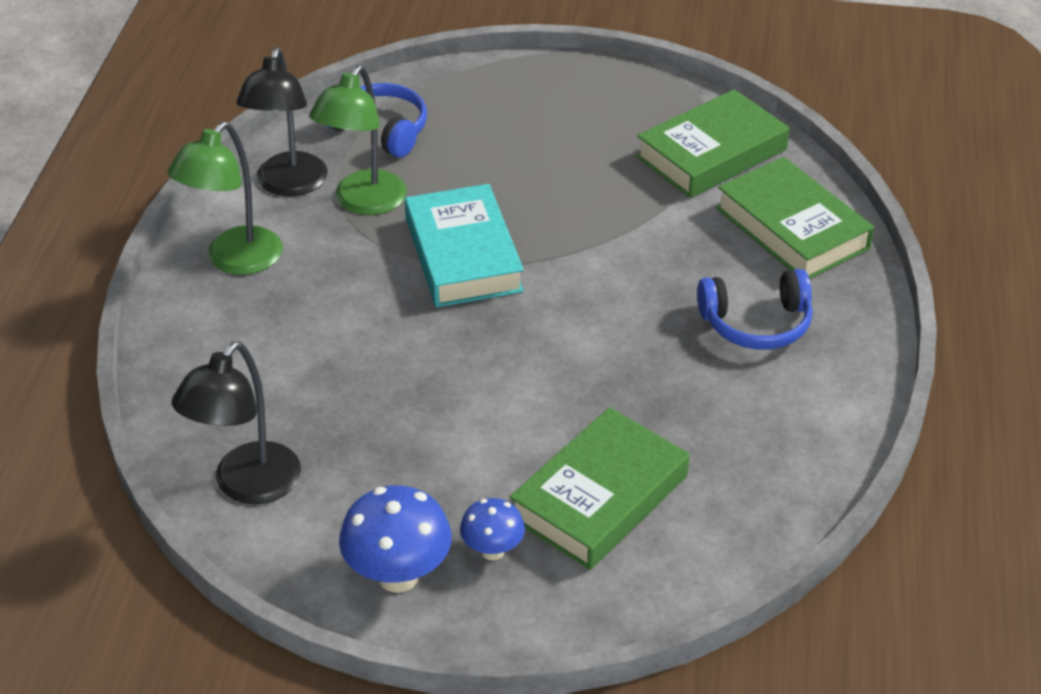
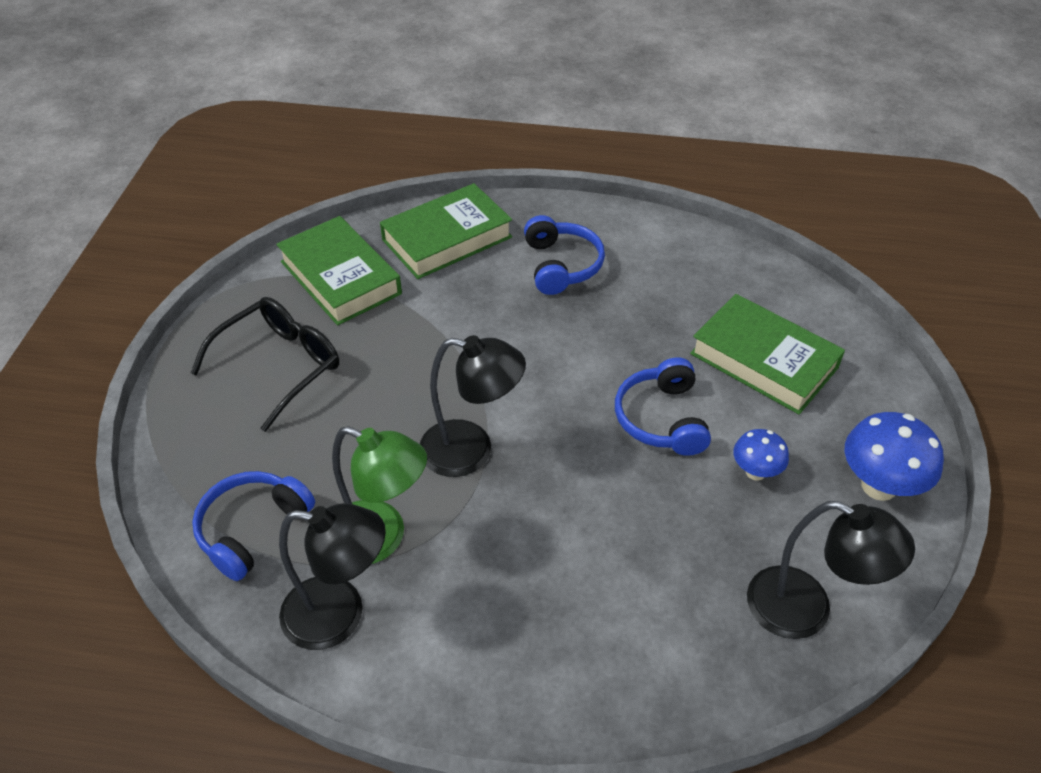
camera: 90 degrees left, 5 degrees up
(235, 261) = (472, 658): green lamp -> none
(463, 255) = (471, 451): turquoise book -> black lamp
(492, 551) = (835, 425): blue mushroom -> blue mushroom (755, 472)
(504, 397) = (661, 419): none -> blue headphones
(576, 126) = (280, 365): none -> black glasses

